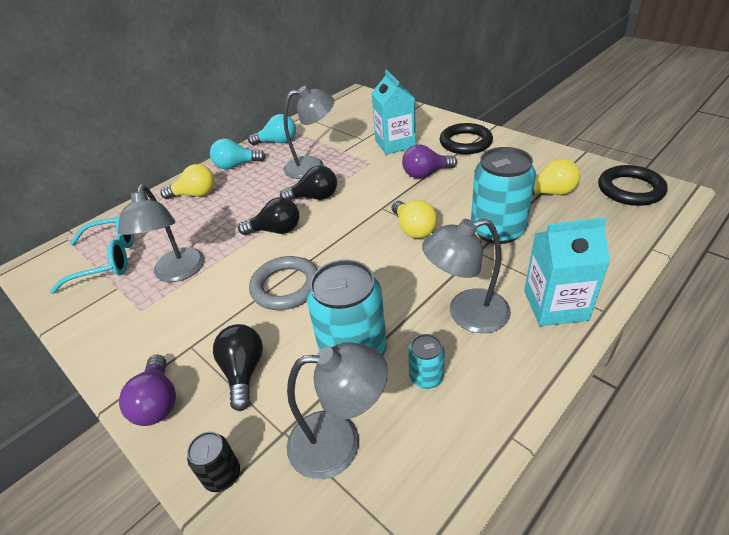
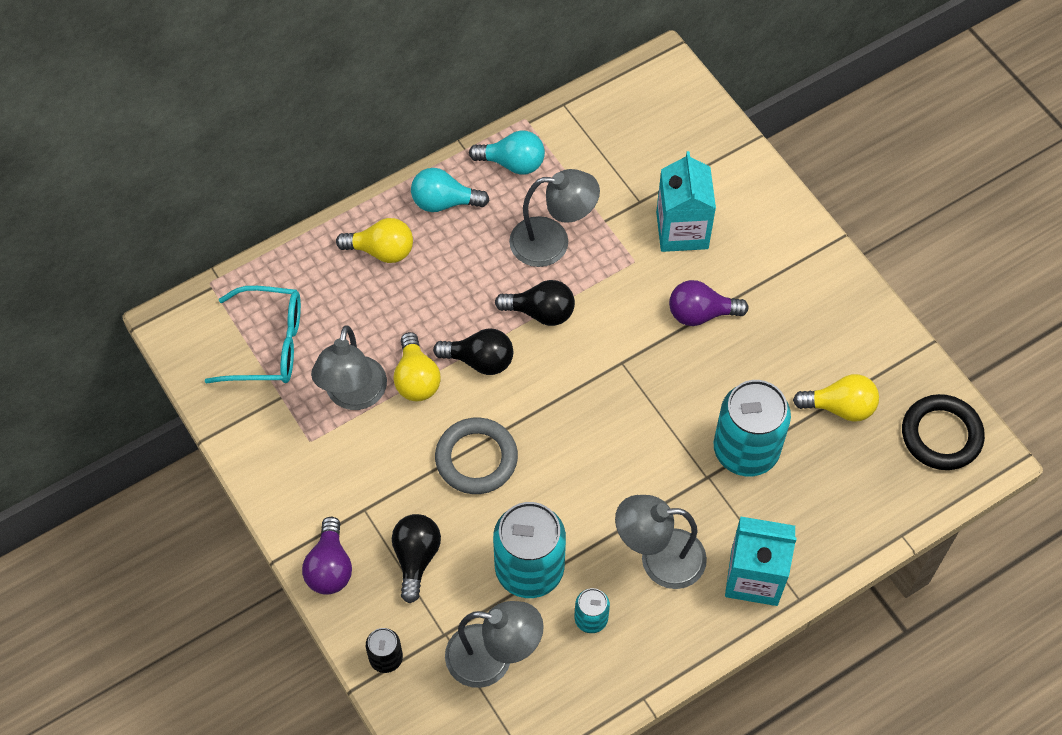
camera: 10 degrees right, 20 degrees up
(413, 229) = (648, 415): yellow light bulb -> yellow light bulb (416, 379)
(465, 142) = (782, 263): black ring -> none

